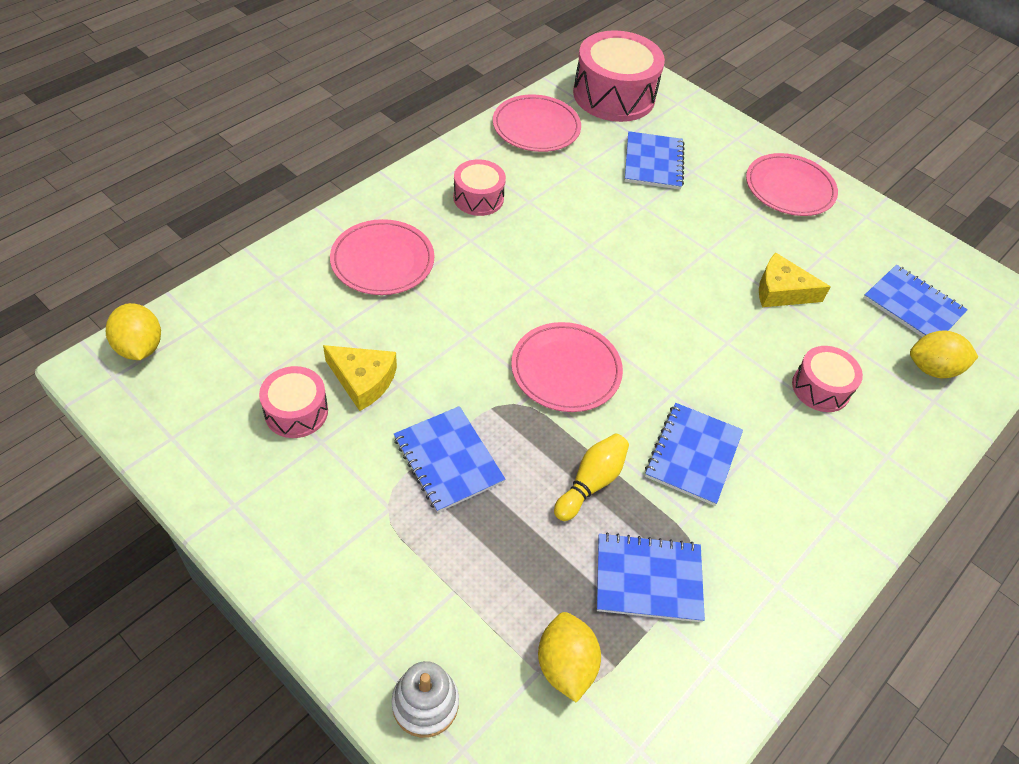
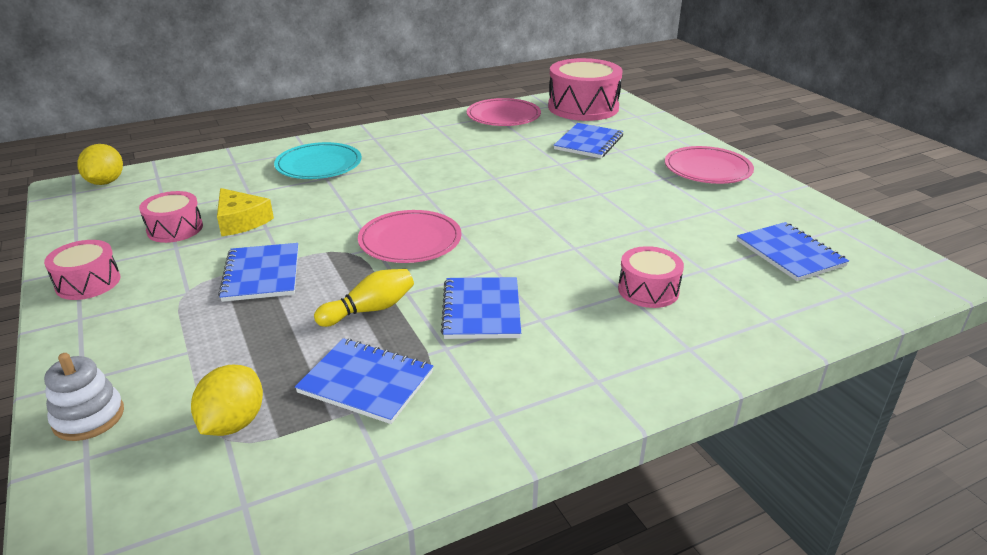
camera: 25 degrees right, 20 degrees down
(382, 261) = (319, 165): pink plate -> turquoise plate
(478, 198) = (424, 144): pink drum -> pink drum (88, 282)
(693, 455) = (481, 310): blue notebook -> blue notebook turned 45 degrees counterclockwise
(781, 291) = (653, 225): yellow cheese -> none
(932, 369) = (784, 297): yellow lemon -> none

